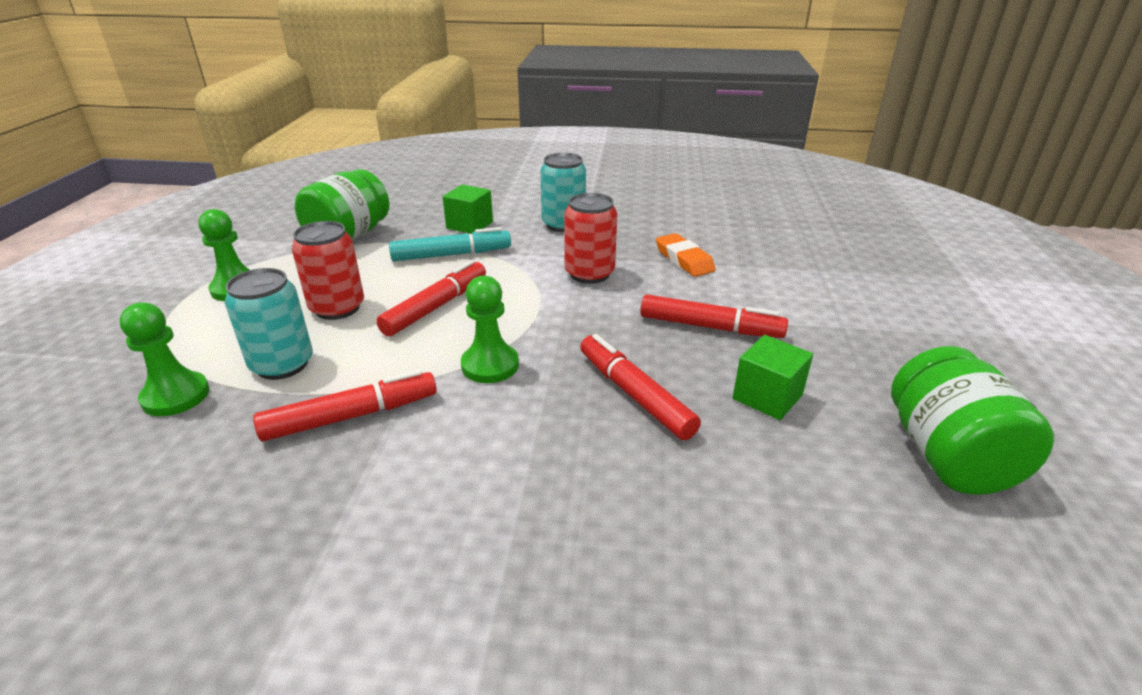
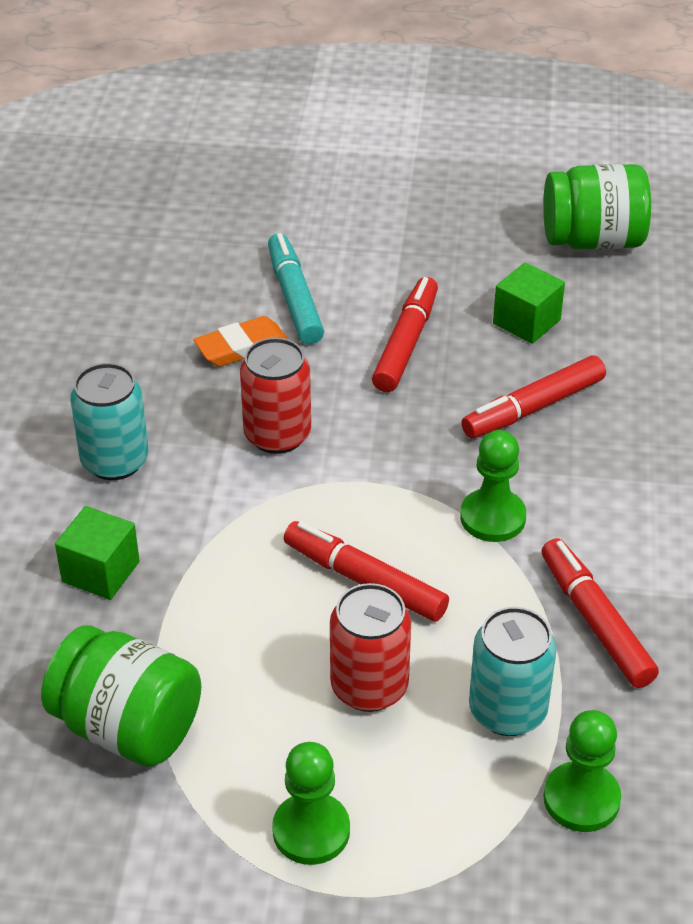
camera: 90 degrees left, 10 degrees up
(451, 255) = (209, 583): turquoise marker -> turquoise marker (294, 298)

